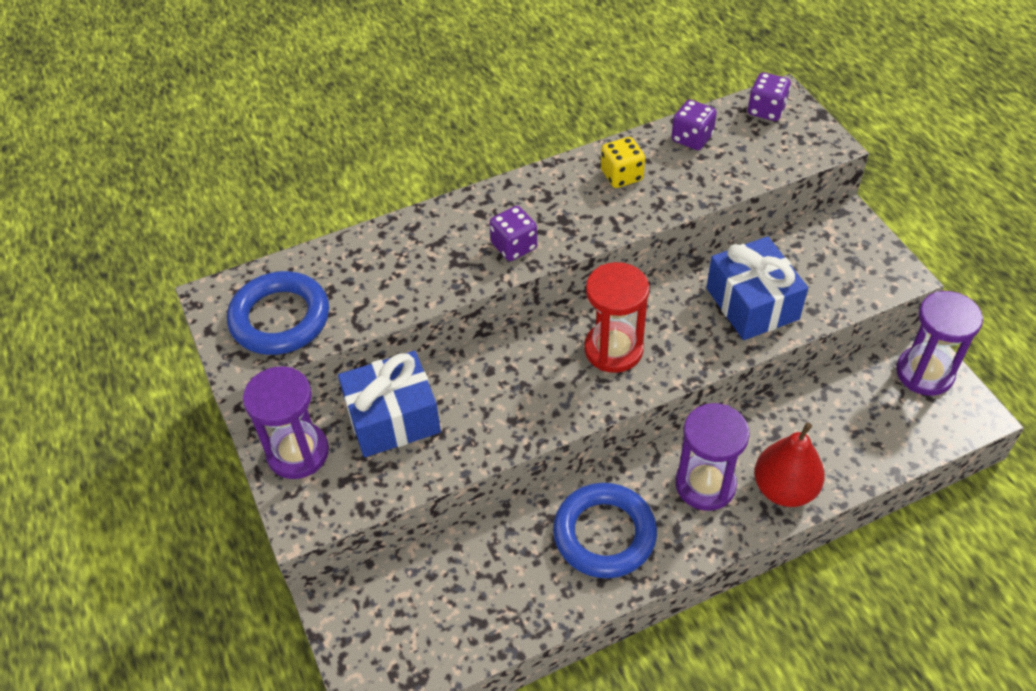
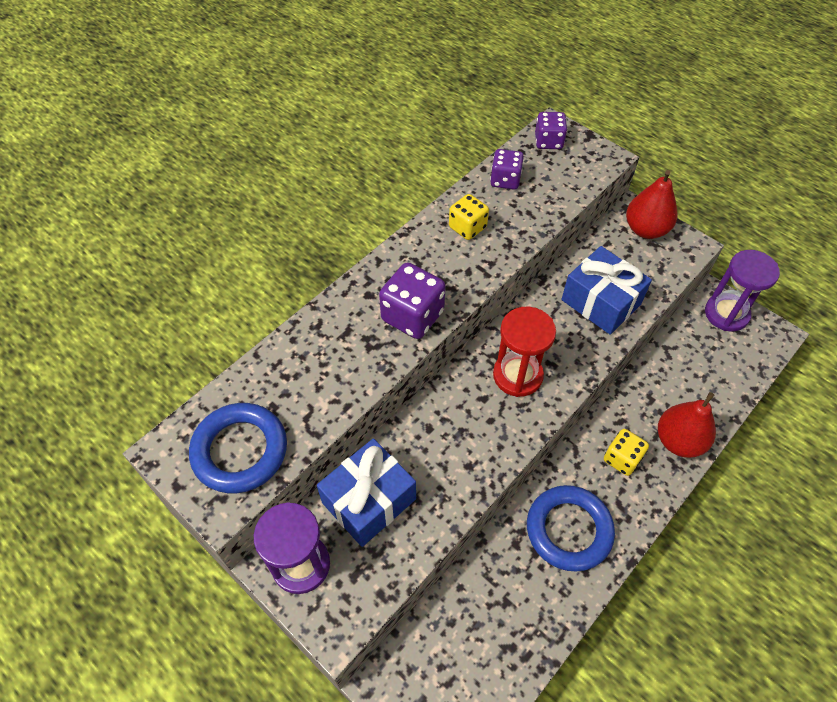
camera: 25 degrees left, 5 degrees up
(514, 246) = (412, 316): purple dice -> purple dice, size x1.53
(705, 484) = (622, 459): purple hourglass -> yellow dice
(852, 242) = (645, 229): none -> red pear

